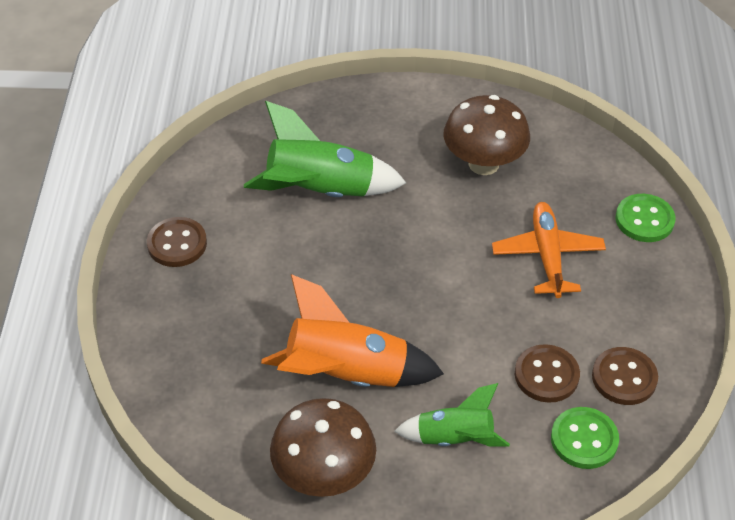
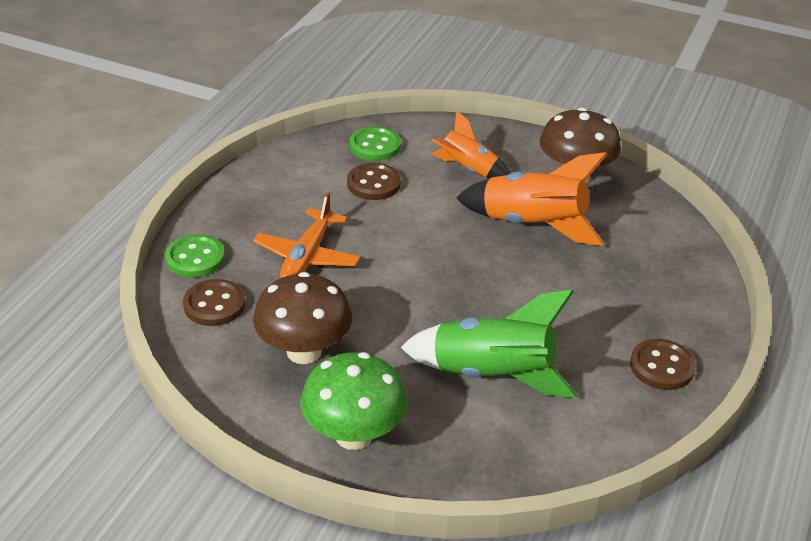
camera: 160 degrees left, 10 degrees down
(403, 113) = (353, 435): none -> green mushroom
(454, 438) = (468, 170): green rocket -> orange rocket
(624, 378) = (316, 167): brown button -> brown button (214, 305)

